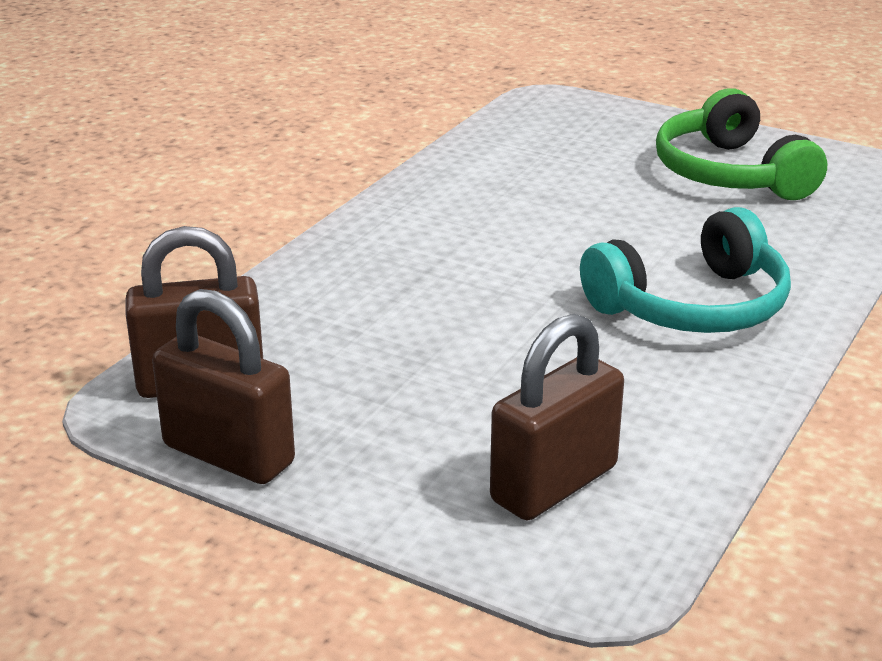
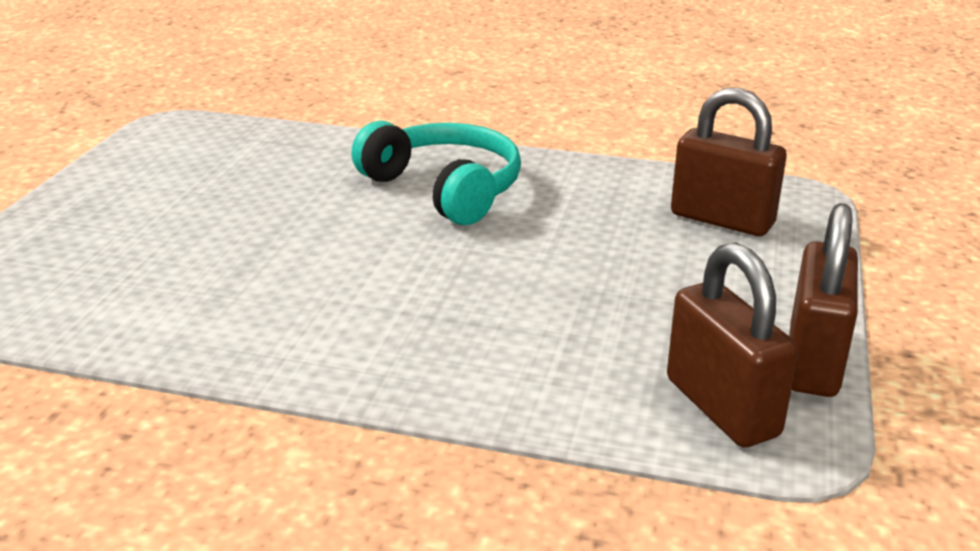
camera: 105 degrees left, 0 degrees up
(730, 173) = (178, 185): green headphones -> none

